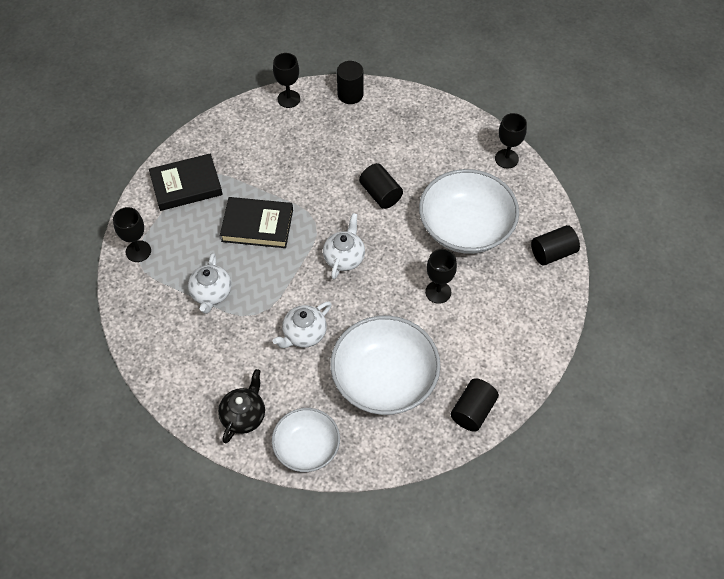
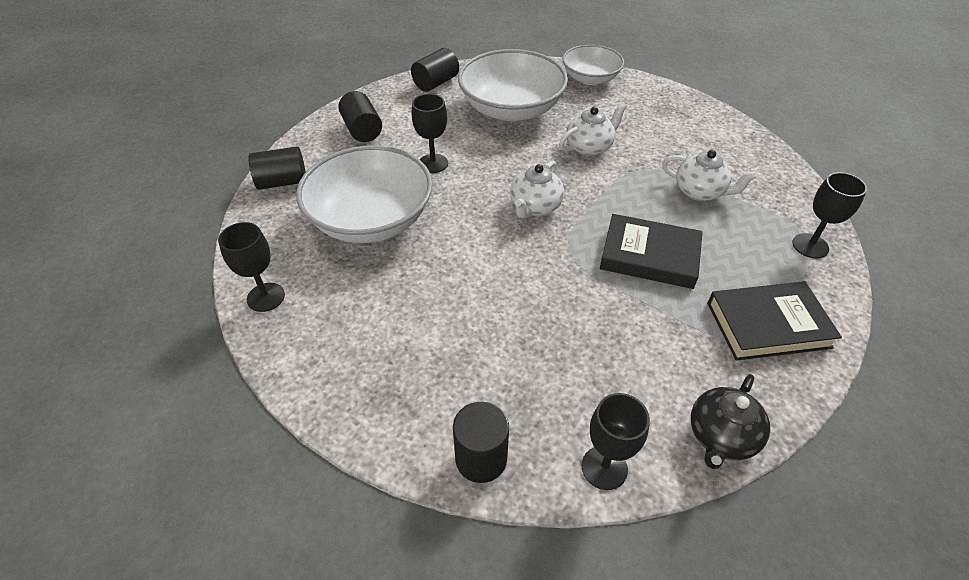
camera: 170 degrees left, 10 degrees down
(211, 293) = (700, 192): white teapot -> white teapot turned 105 degrees clockwise
(244, 416) = (649, 100): black teapot -> black teapot (721, 436)
(380, 194) = (470, 273): black cylinder -> black cylinder (362, 130)

